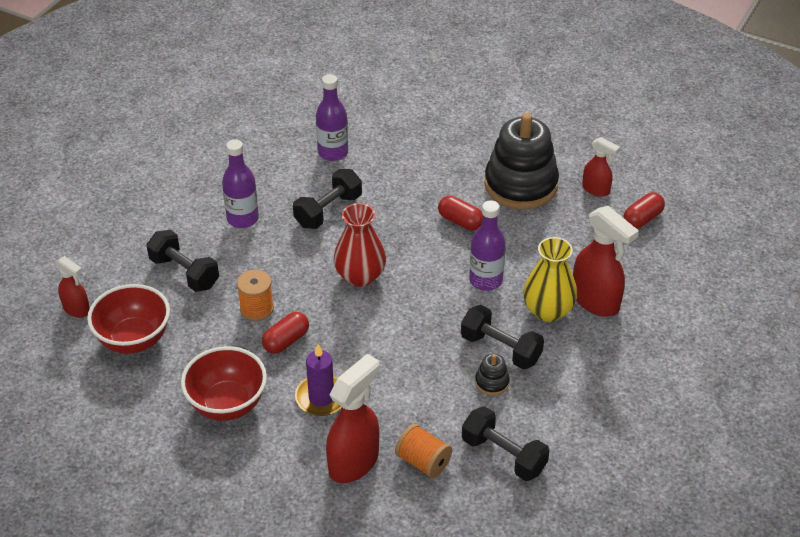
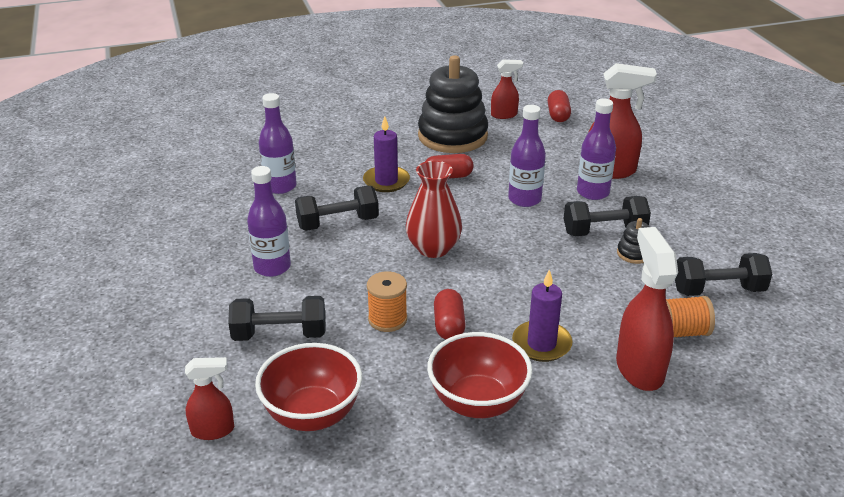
camera: 45 degrees left, 10 degrees down
(328, 211) = (338, 223): black dumbbell -> black dumbbell turned 75 degrees clockwise
(410, 196) = (386, 181): none -> purple candle
(548, 311) = (593, 192): yellow vase -> purple bottle

